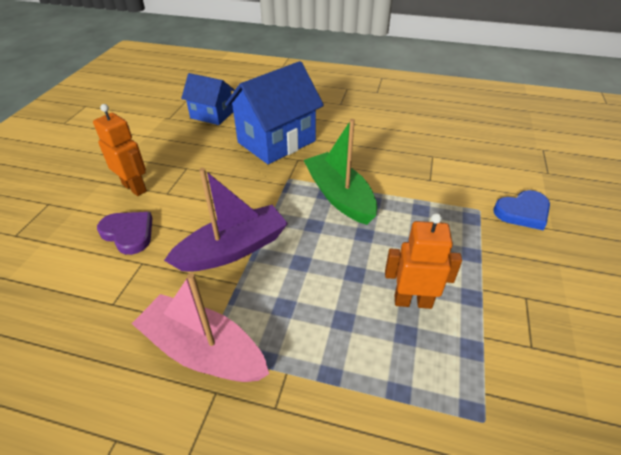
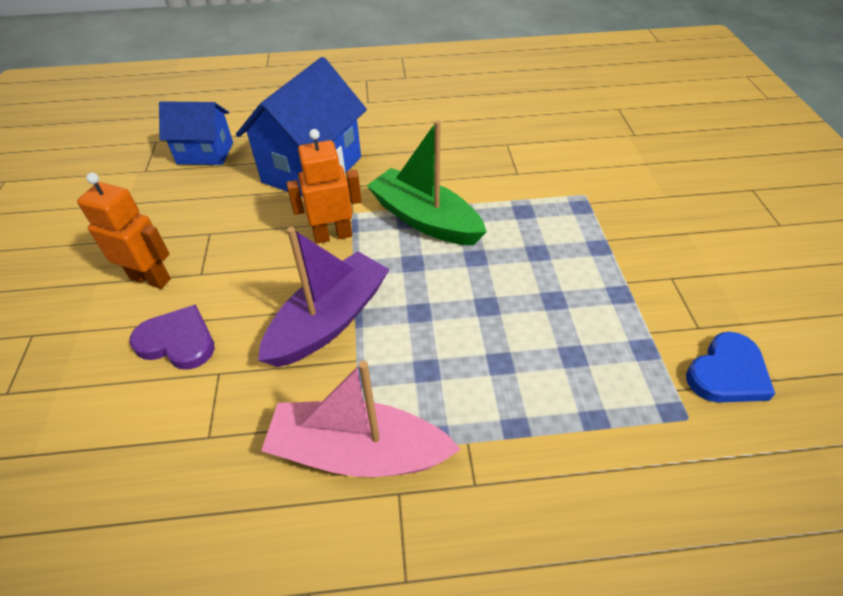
camera: 20 degrees left, 5 degrees up
(412, 301) = (563, 317): orange robot -> orange robot (333, 235)
(523, 212) = (629, 185): blue heart -> blue heart (727, 373)

